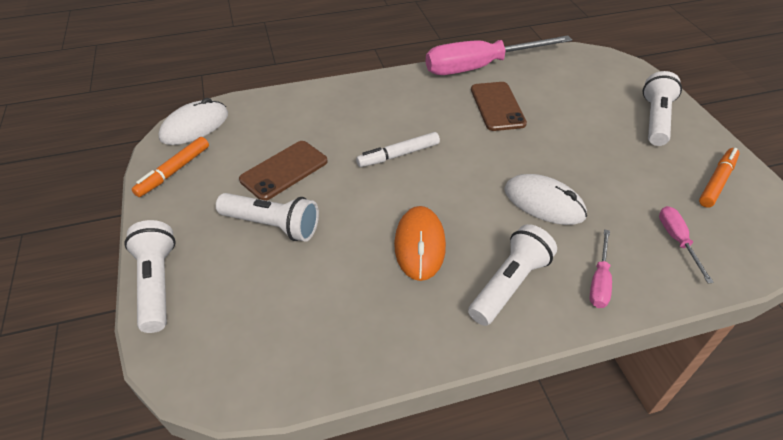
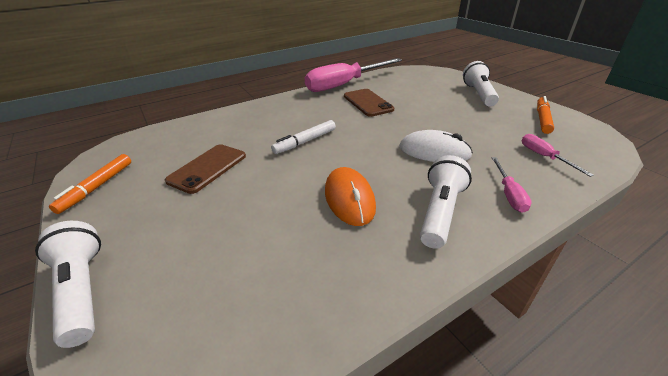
camera: 15 degrees left, 10 degrees down
(195, 126) = (116, 151): white mouse -> none
(273, 225) = (206, 211): white flashlight -> none

